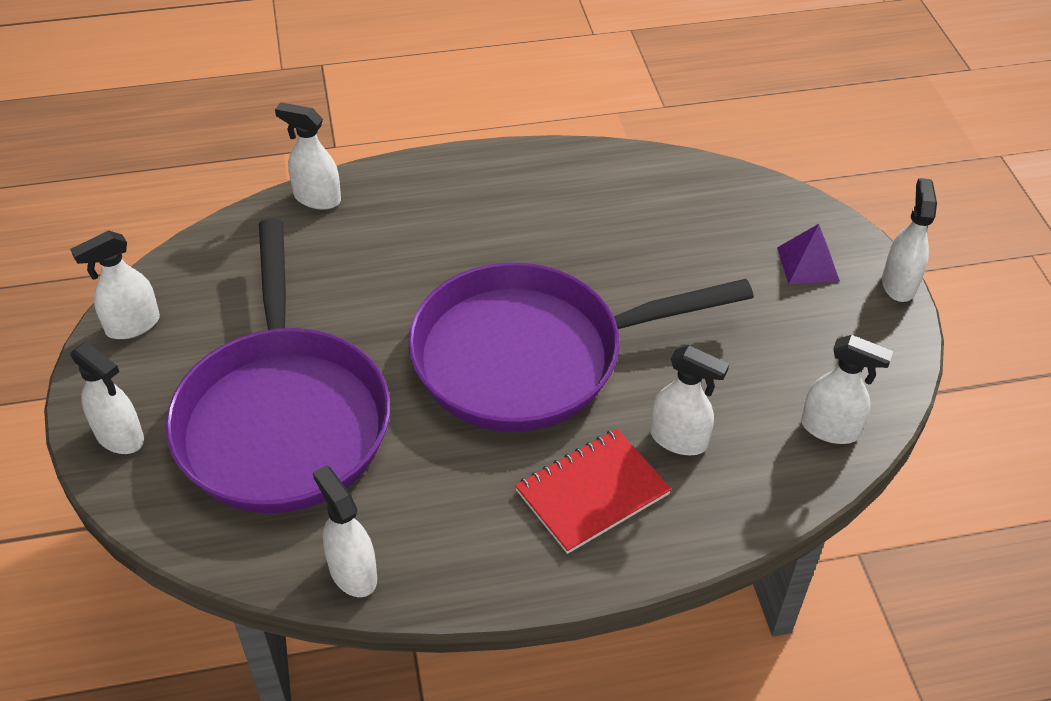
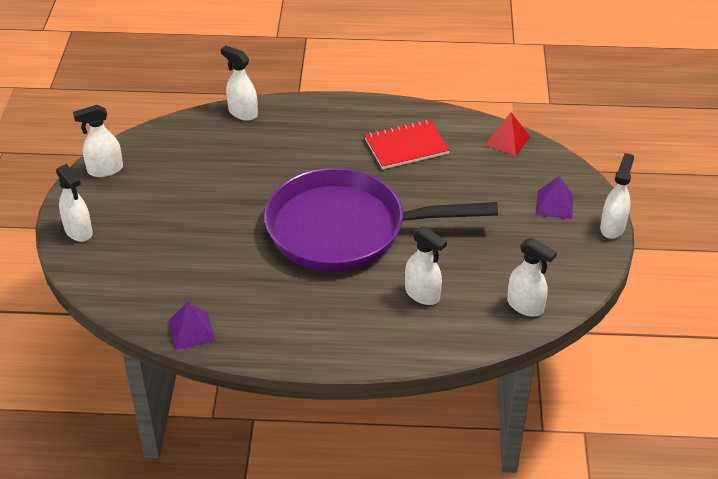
camera: 15 degrees right, 5 degrees down
(283, 418) = (178, 238): purple pan -> none
(352, 572) = (191, 330): white spray bottle -> purple pyramid
(592, 492) = (354, 314): red notebook -> red notebook (406, 146)
(708, 179) = (507, 140): none -> red pyramid

